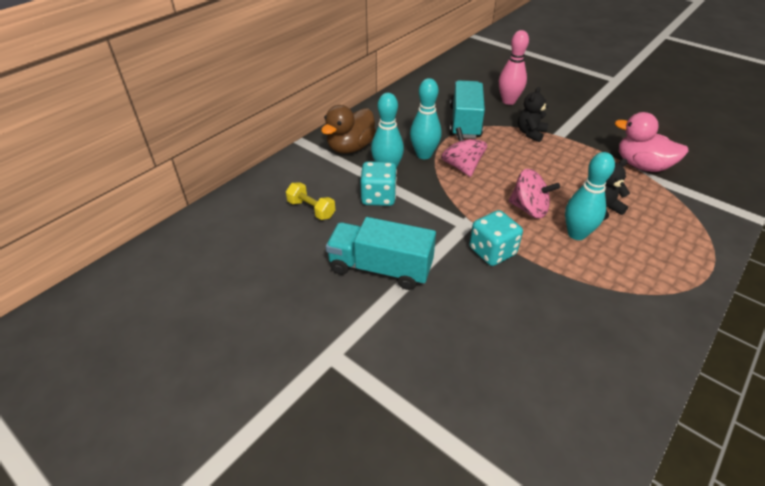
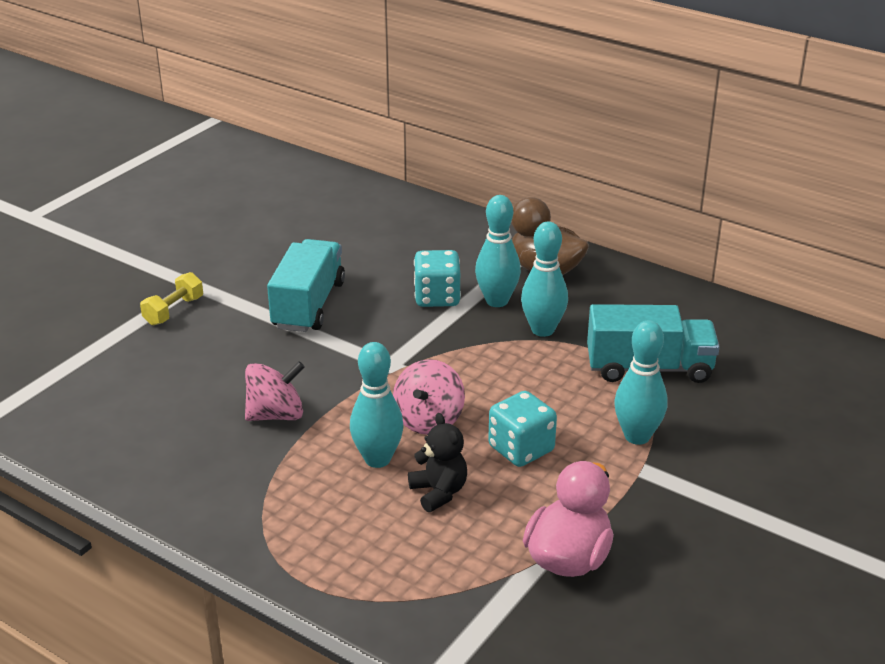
camera: 85 degrees right, 10 degrees down
(311, 209) = (406, 253): yellow dumbbell -> yellow dumbbell (174, 311)
(462, 167) = (520, 363): pink spinning top -> pink spinning top (276, 415)
(492, 251) = (339, 384): turquoise dice -> turquoise dice (521, 449)
(508, 101) = (742, 418): pink bowling pin -> none
(530, 133) = (637, 436): black teddy bear -> turquoise bowling pin

